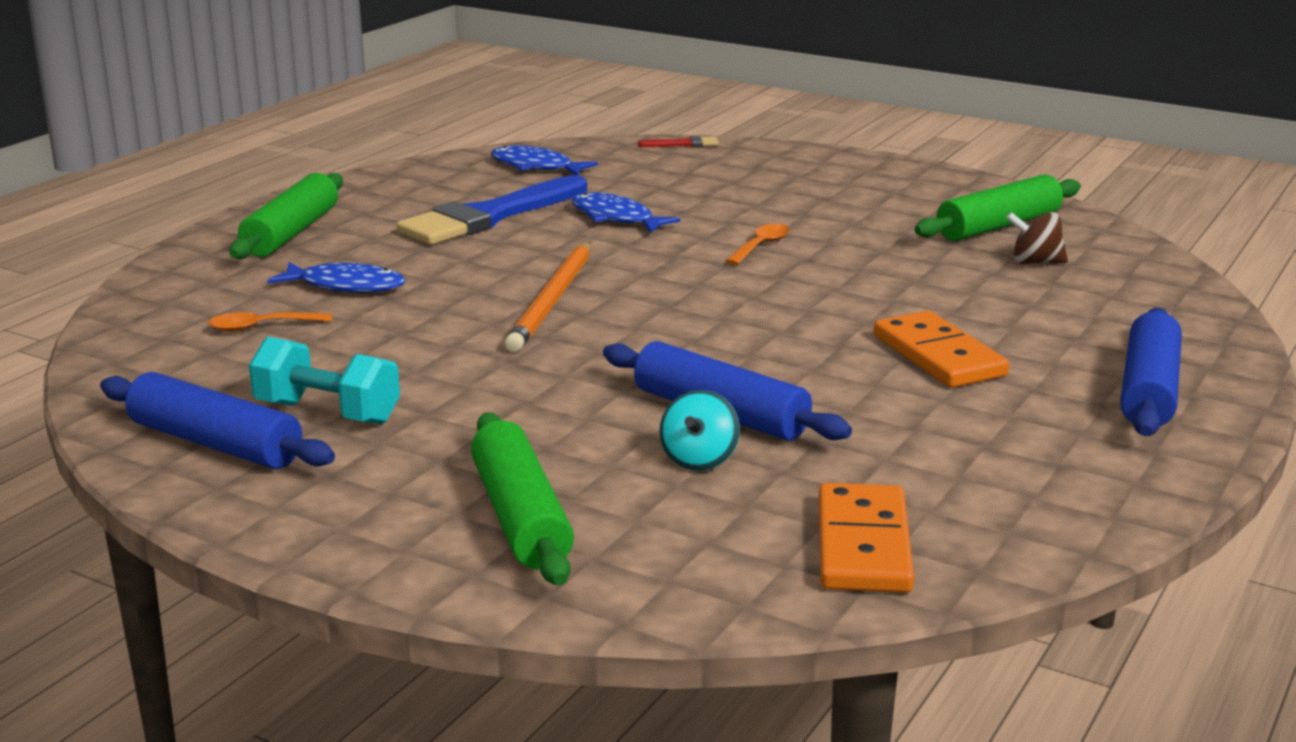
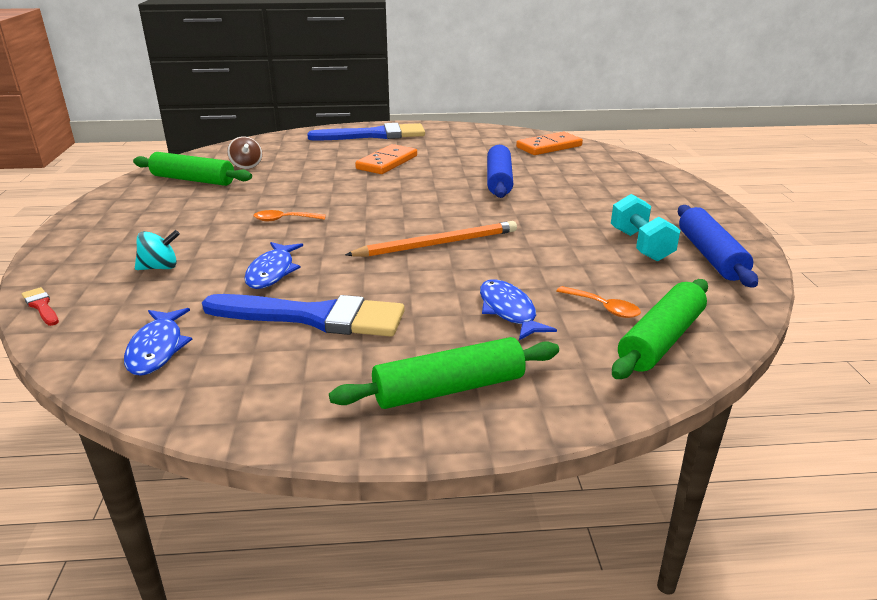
camera: 125 degrees left, 5 degrees up
(520, 517) = (629, 186): green rolling pin -> green rolling pin (661, 340)
(699, 460) = (540, 175): turquoise spinning top -> turquoise spinning top (160, 267)
(1148, 390) = (374, 135): blue rolling pin -> blue brush

